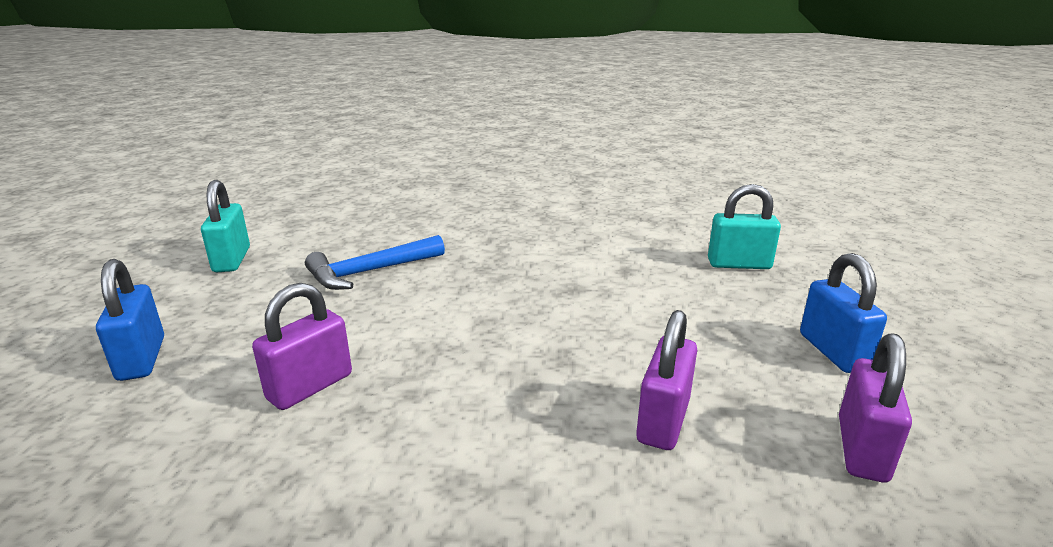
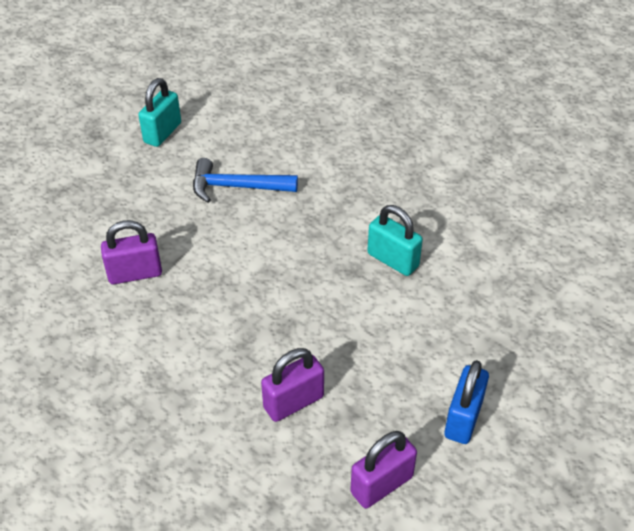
camera: 35 degrees right, 20 degrees up
(141, 358) = (69, 206): blue padlock -> none
(739, 264) = (506, 308): turquoise padlock -> turquoise padlock (393, 260)

